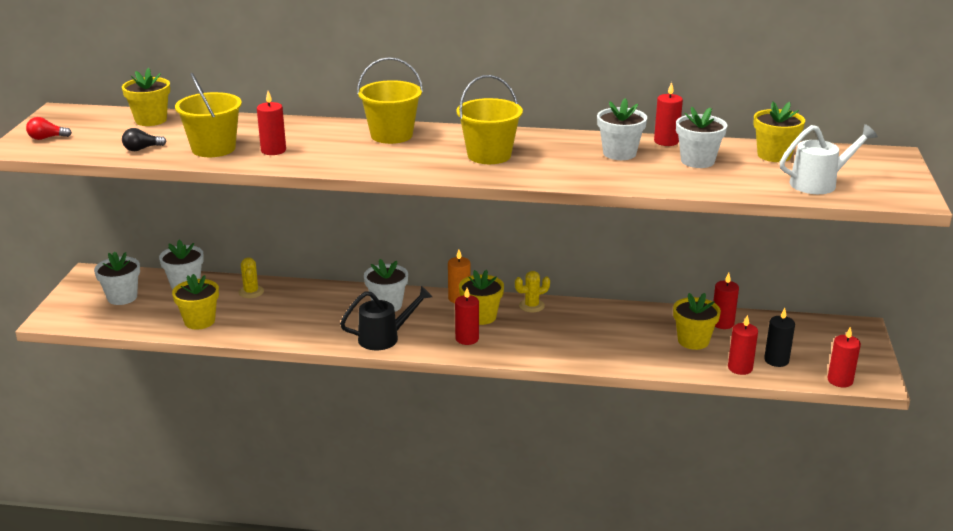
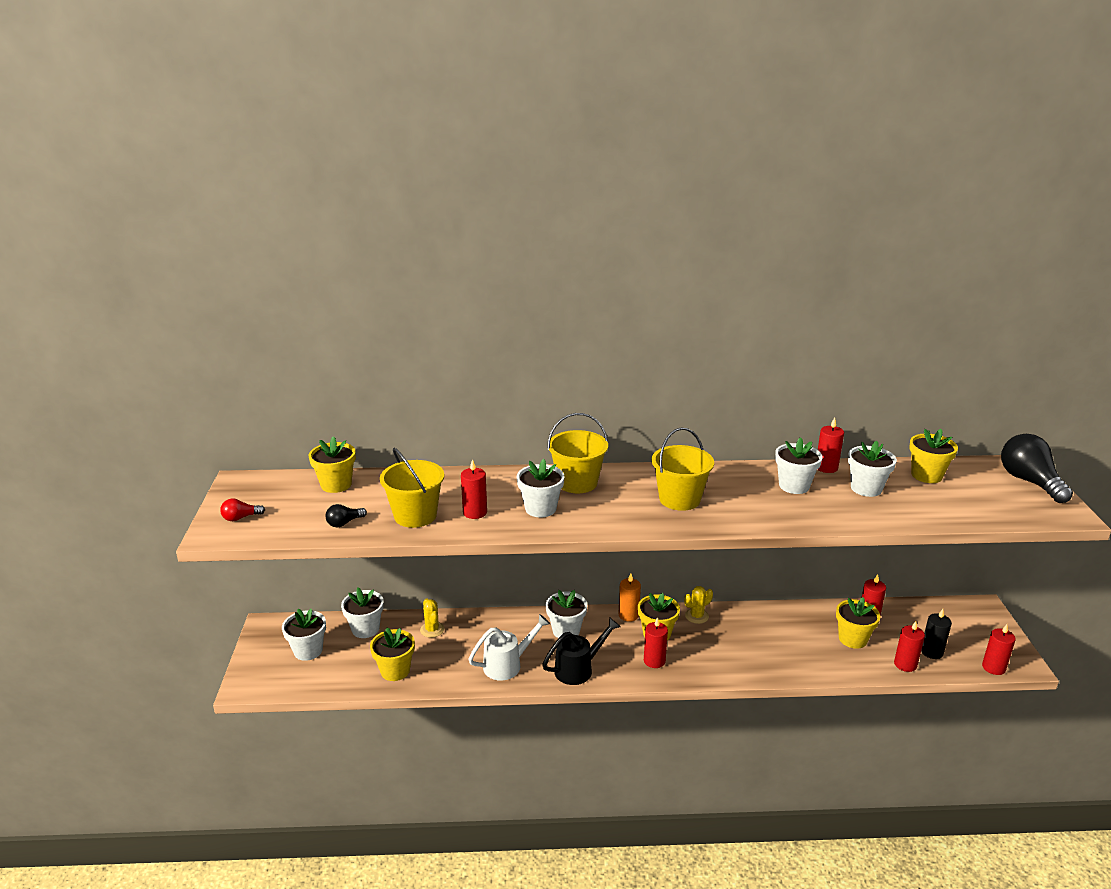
camera: 10 degrees left, 0 degrees up
(341, 152) = (540, 508): none -> white flower pot
(819, 183) = (983, 504): white watering can -> white watering can (507, 665)
(888, 169) = (1029, 482): none -> black light bulb

